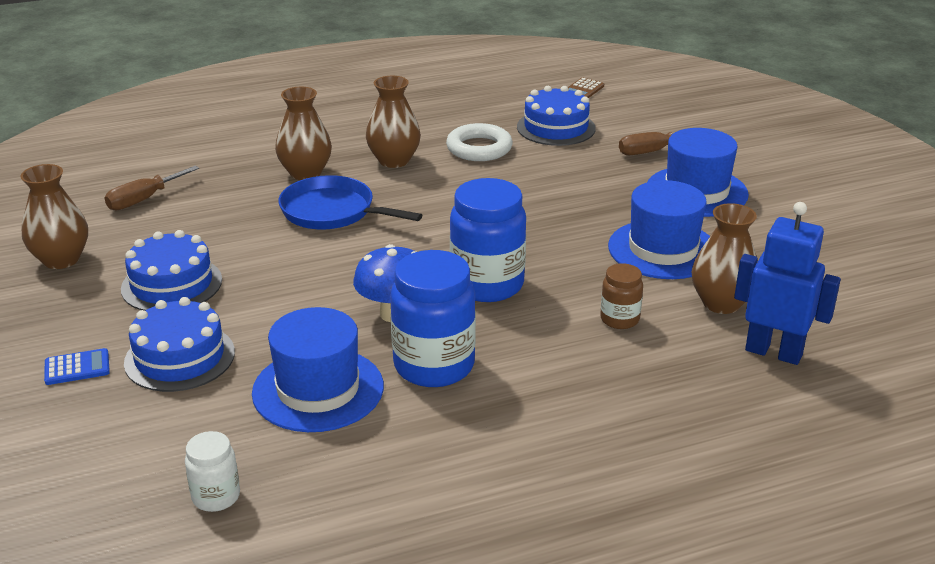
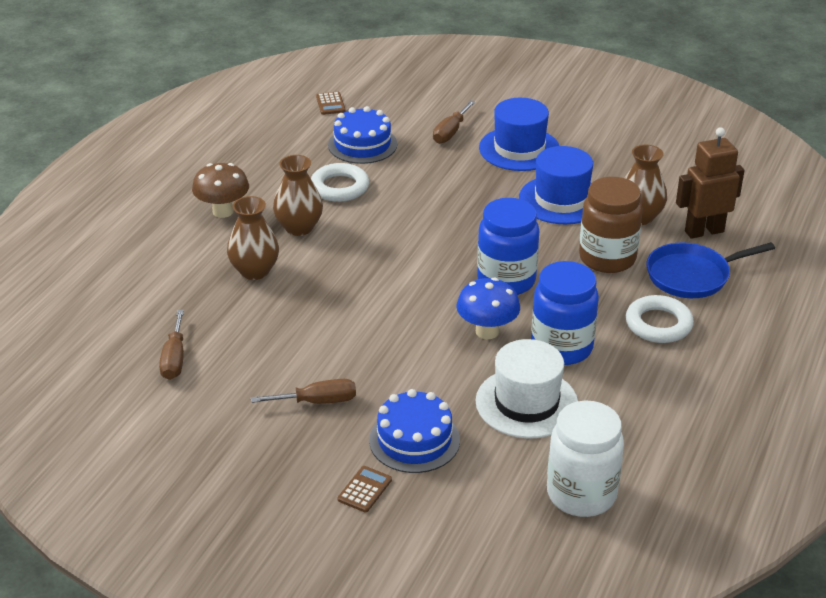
camera: 45 degrees left, 5 degrees up
(61, 259) = (204, 435): brown vase -> none
(77, 368) = (364, 490): blue calculator -> brown calculator
(172, 284) = (317, 401): blue cake -> brown screwdriver
(216, 497) = (581, 494): white jar -> white jar, size x1.95
(318, 389) = (526, 403): blue hat -> white hat
(332, 212) = (327, 288): blue pan -> blue pan (692, 276)
(361, 124) = (223, 211): none -> brown mushroom
(566, 404) = (658, 324): none -> white ring
(619, 319) = (607, 258): brown jar -> brown jar, size x1.95
(774, 352) = (704, 231): blue robot -> brown robot

